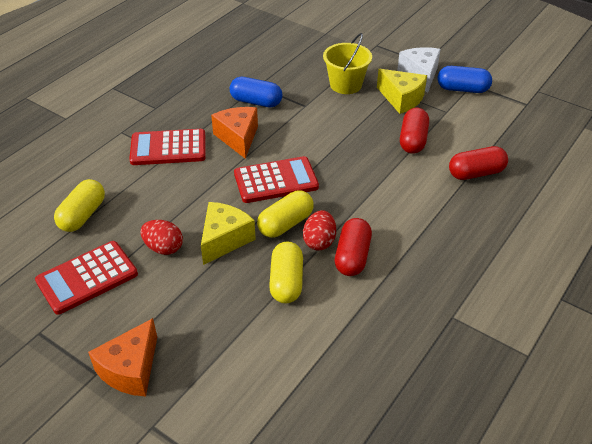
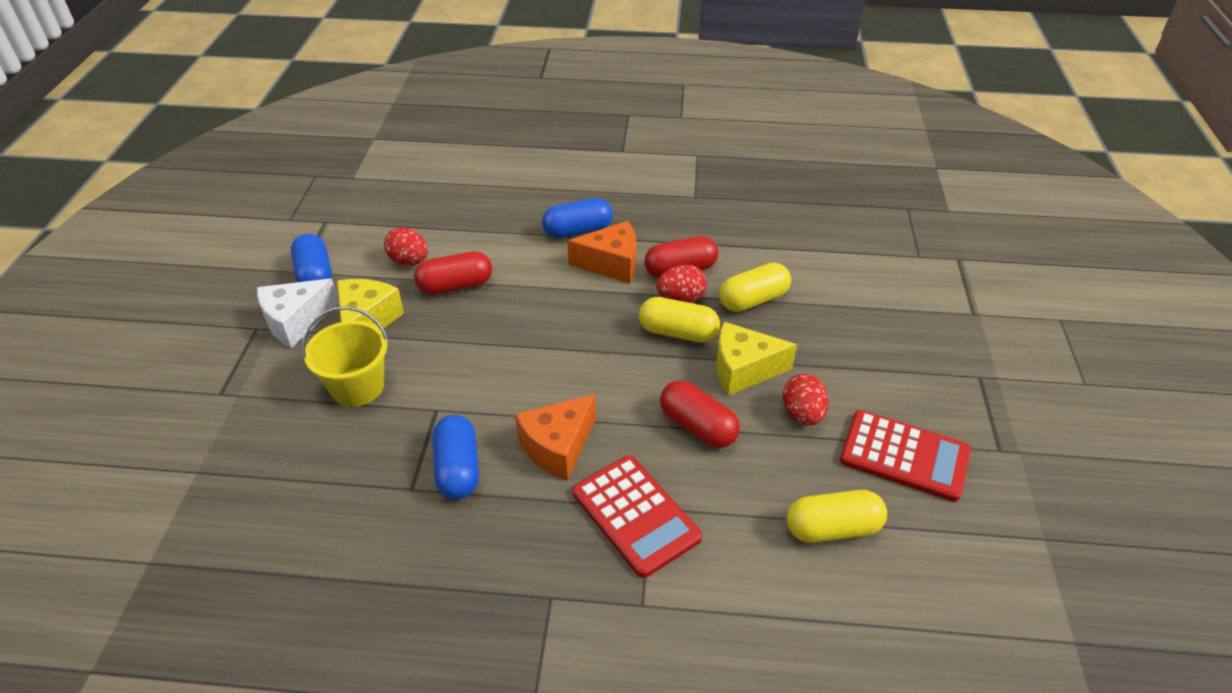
camera: 120 degrees left, 0 degrees up
(131, 369) = (949, 355): orange cheese -> orange cheese (611, 264)
(276, 181) = (615, 370): red calculator -> none
(442, 219) = (578, 231): none -> blue capsule
(455, 128) = (409, 261): none -> red egg
(476, 173) = (486, 227): red capsule -> red capsule (697, 426)

